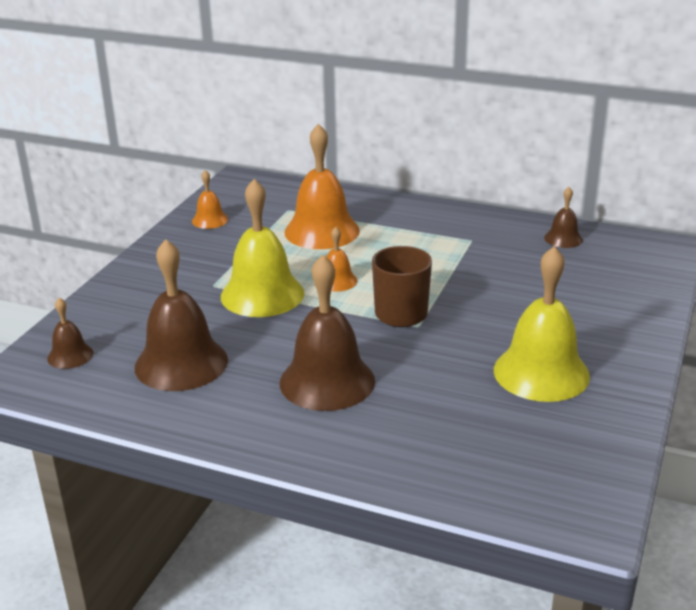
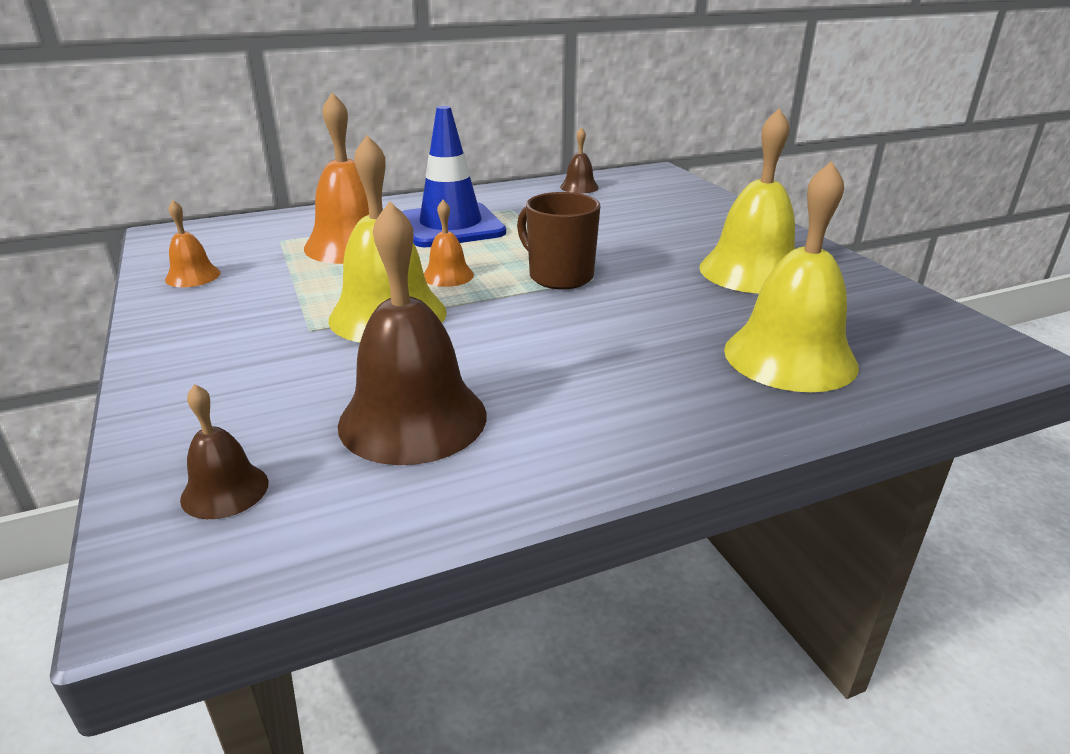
camera: 45 degrees left, 0 degrees up
(327, 381) = (606, 356): brown bell -> none
(404, 240) = (451, 226): none -> blue traffic cone
(430, 441) = (790, 357): none -> yellow bell

